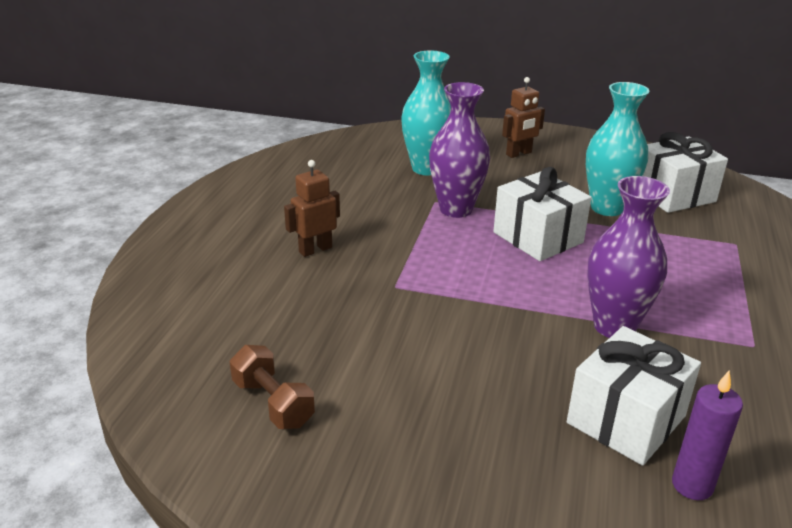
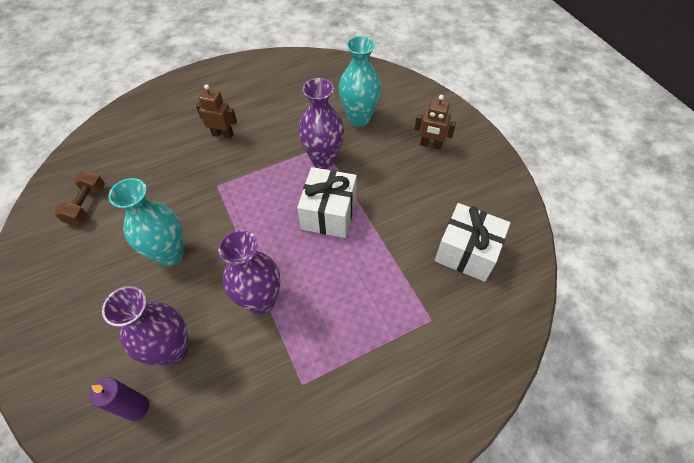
camera: 50 degrees right, 25 degrees up
(607, 208) = (405, 226): turquoise vase -> turquoise vase (170, 254)
(626, 419) = (173, 350): white gift -> purple vase

